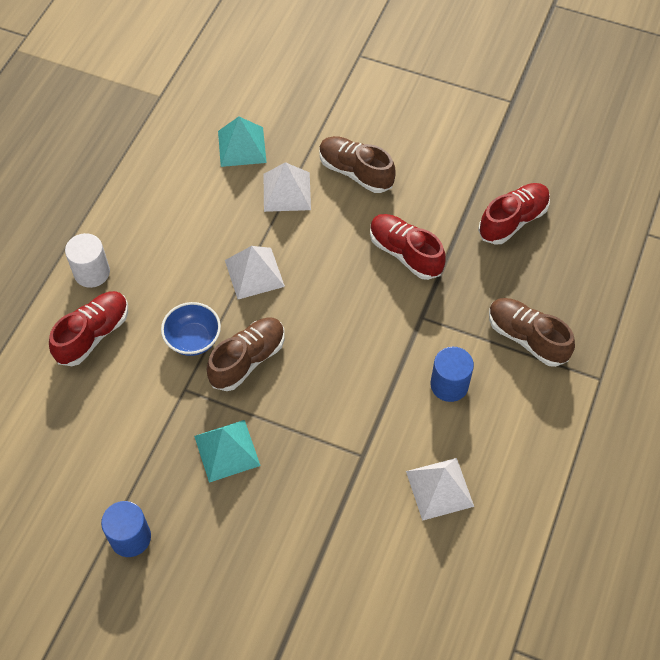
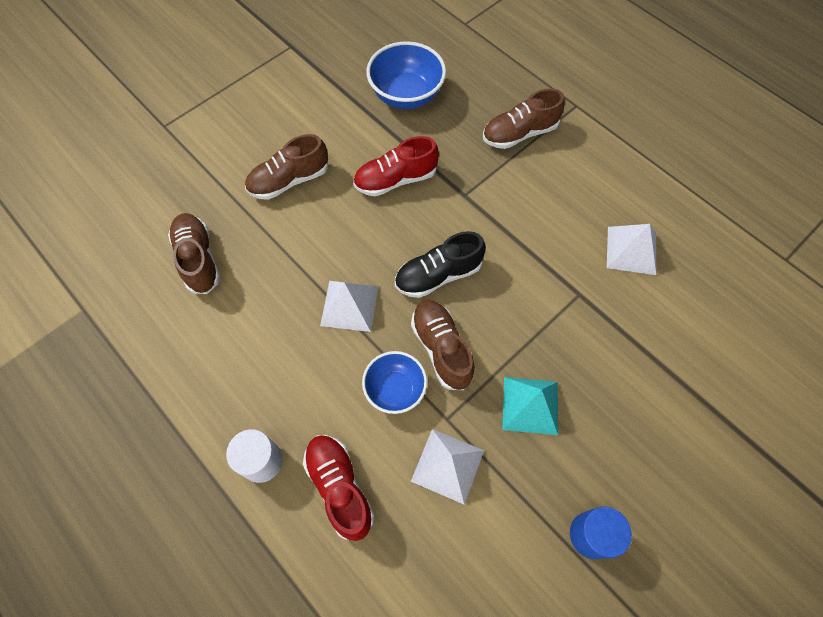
camera: 65 degrees left, 5 degrees up
(242, 146) = (198, 259): turquoise pyramid -> brown shoe
(286, 191) = (275, 242): white pyramid -> white pyramid (447, 465)
(320, 329) = (438, 275): none -> black shoe
(449, 385) = (538, 203): blue cylinder -> none
(513, 220) = (406, 95): red shoe -> blue bowl

